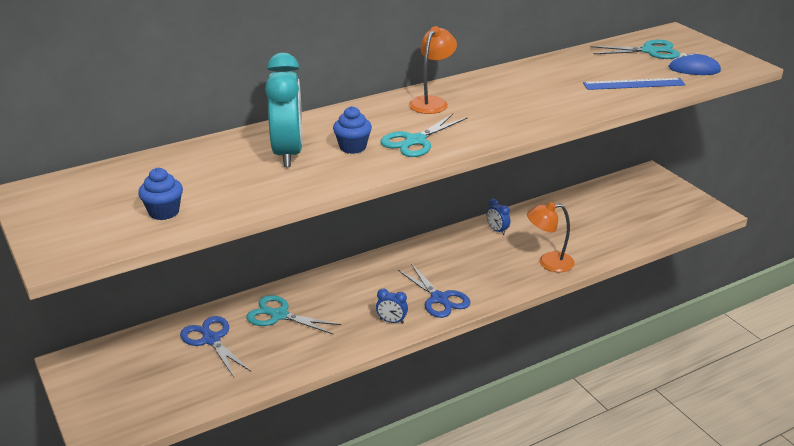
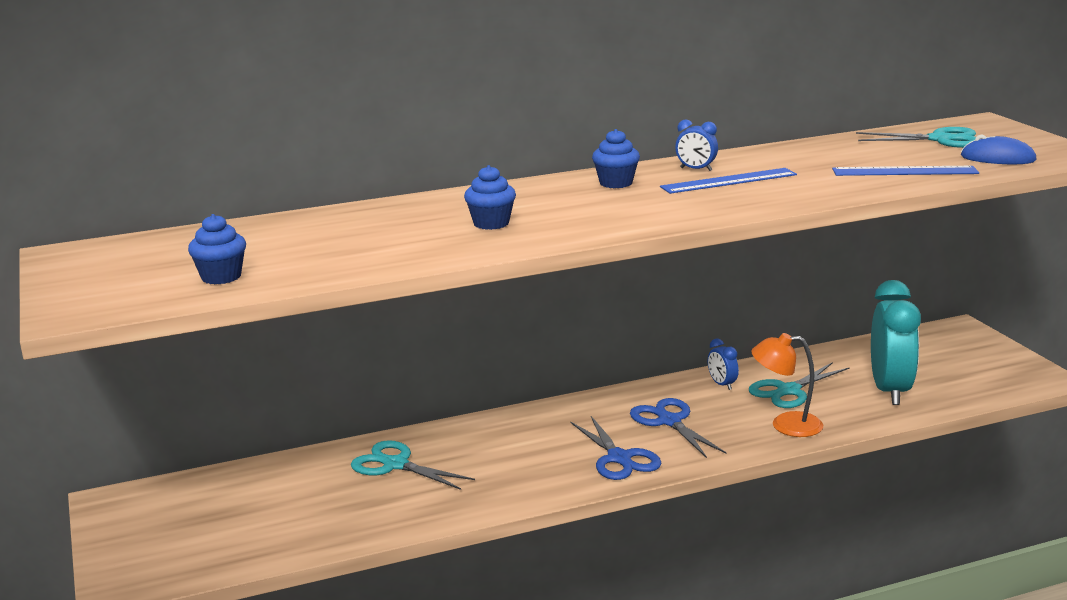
camera: 10 degrees right, 10 degrees down
(211, 339) = (298, 486): blue scissors -> blue scissors (669, 421)
(288, 153) = (404, 227): turquoise clock -> turquoise clock (890, 390)
(391, 321) = (546, 480): blue clock -> blue clock (696, 169)
(415, 141) = (577, 219): turquoise scissors -> turquoise scissors (789, 391)
(432, 102) = (616, 183): orange lamp -> blue cupcake
(513, 97) = (729, 181): none -> blue ruler

